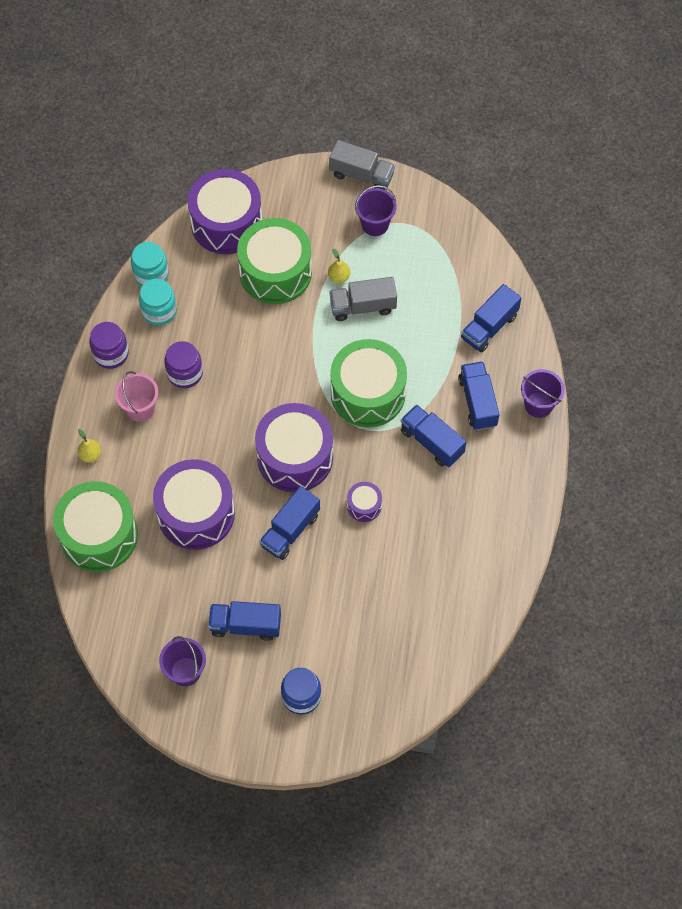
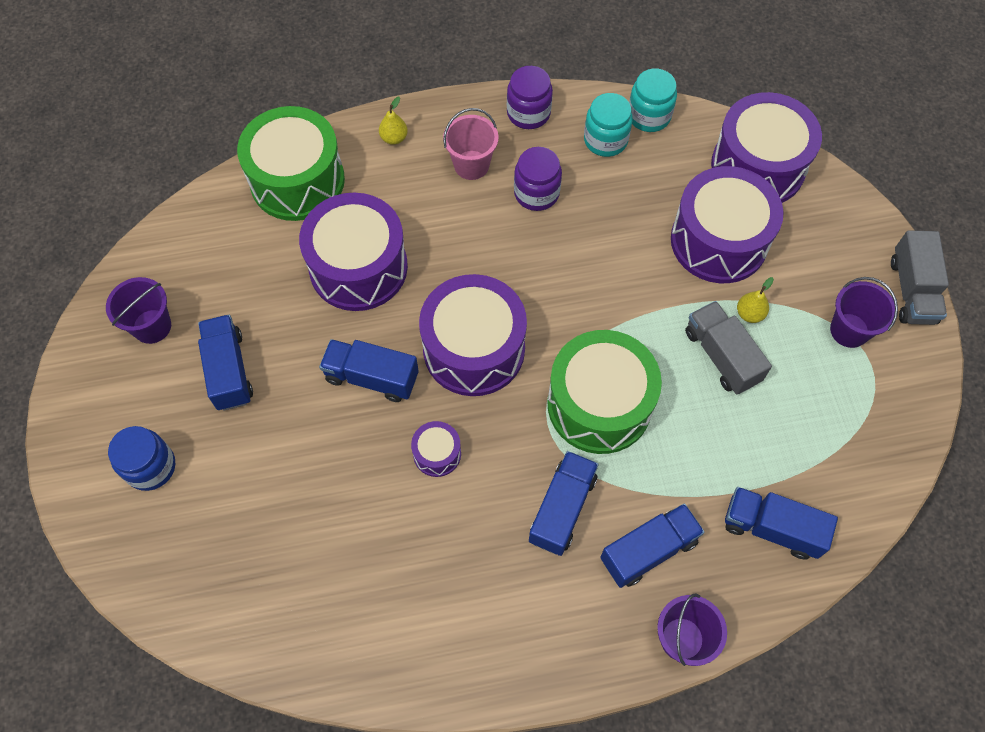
camera: 70 degrees right, 0 degrees up
(275, 272) = (719, 241): green drum -> purple drum

